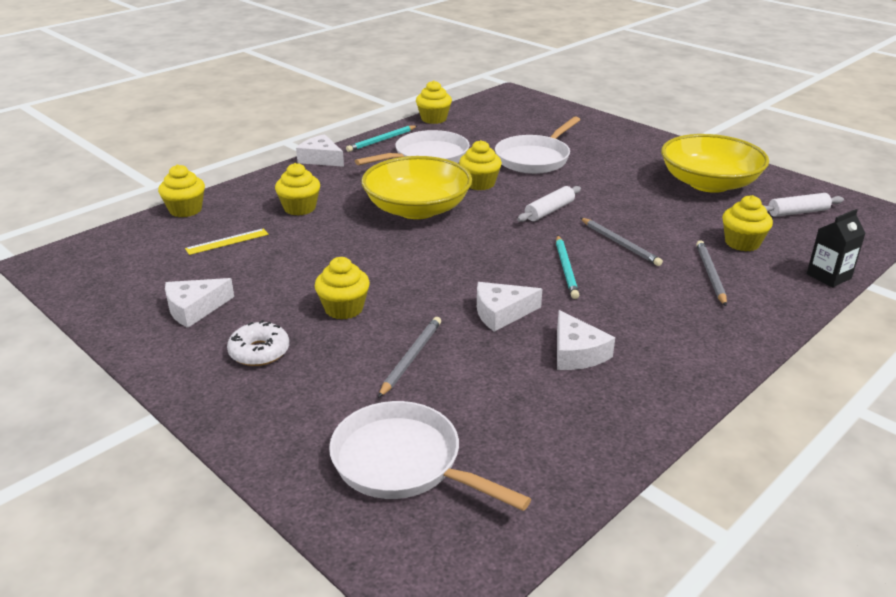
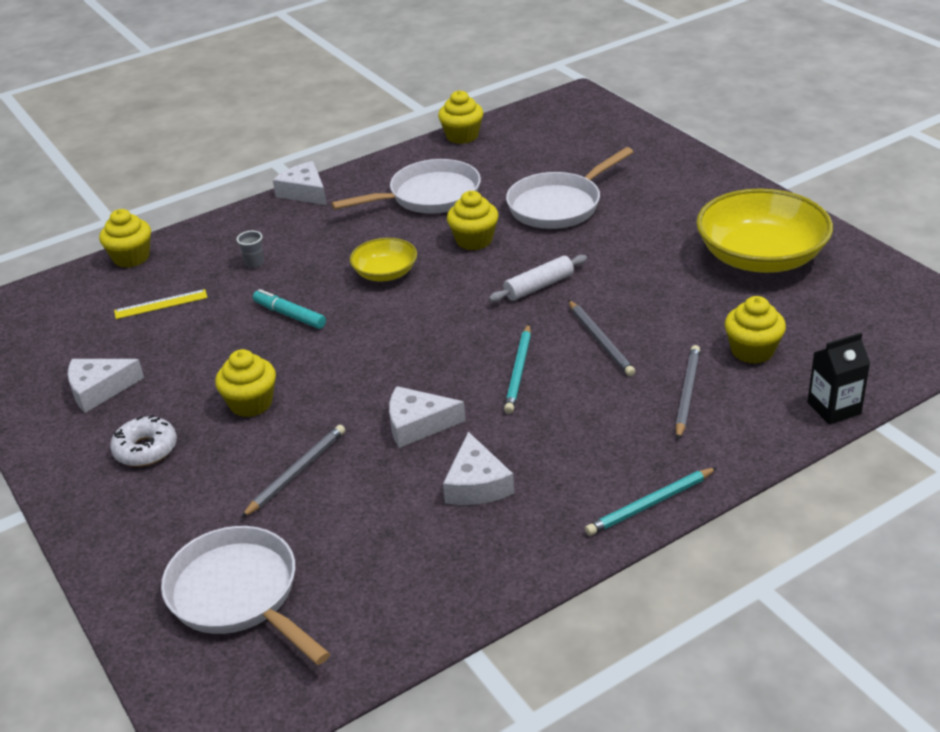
camera: 15 degrees right, 5 degrees up
(300, 208) = (254, 263): yellow cupcake -> grey cup
(348, 242) = (290, 315): none -> turquoise marker
(381, 140) = (386, 167): turquoise pencil -> turquoise pencil (650, 504)
(417, 209) = (385, 273): yellow bowl -> yellow bowl, size x0.52
(798, 212) = (851, 310): white rolling pin -> none

